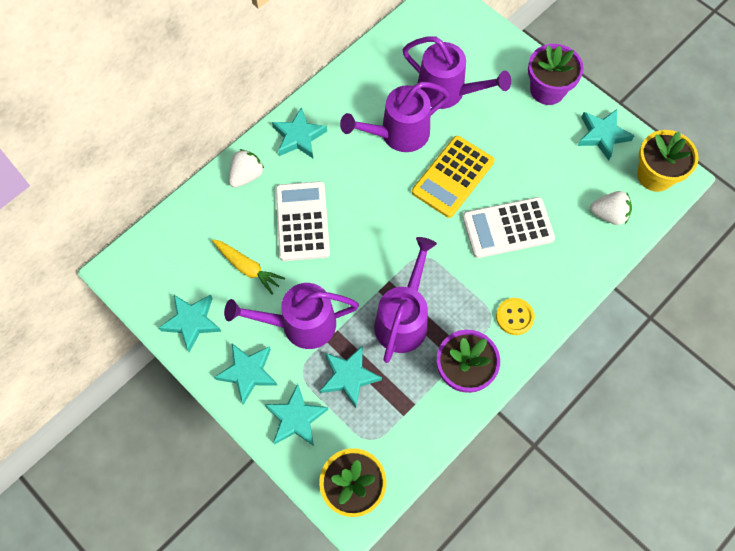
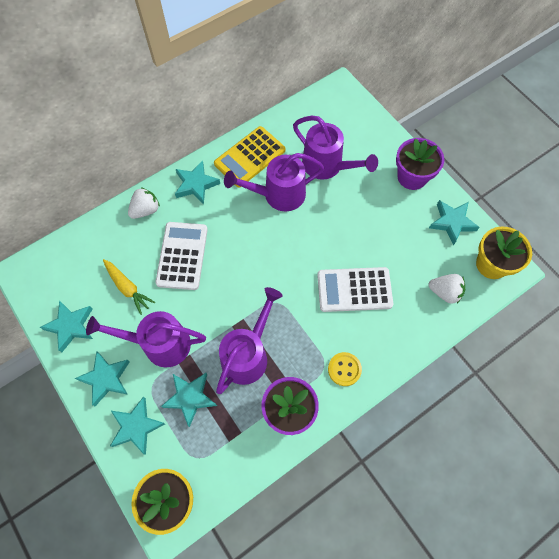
camera: 10 degrees right, 0 degrees up
(453, 177) = (316, 238): yellow calculator -> yellow calculator (250, 157)

